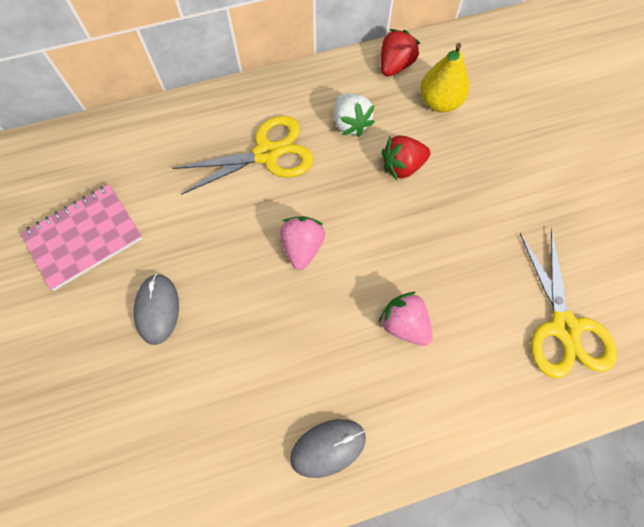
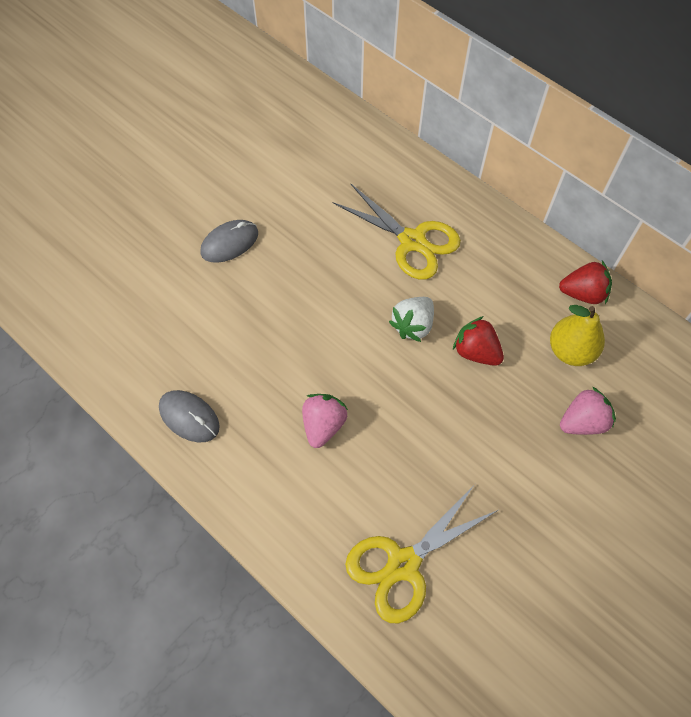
camera: 60 degrees right, 5 degrees down
(84, 237) = (256, 164): pink notebook -> none
(302, 247) = (343, 313): pink strawberry -> pink strawberry (582, 421)
(350, 123) = (490, 288): white strawberry -> white strawberry (413, 325)

